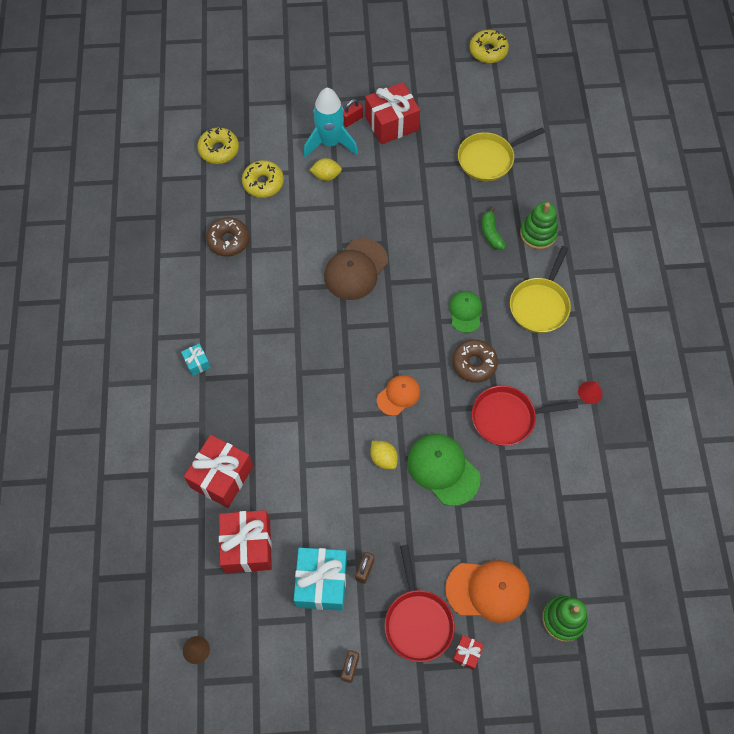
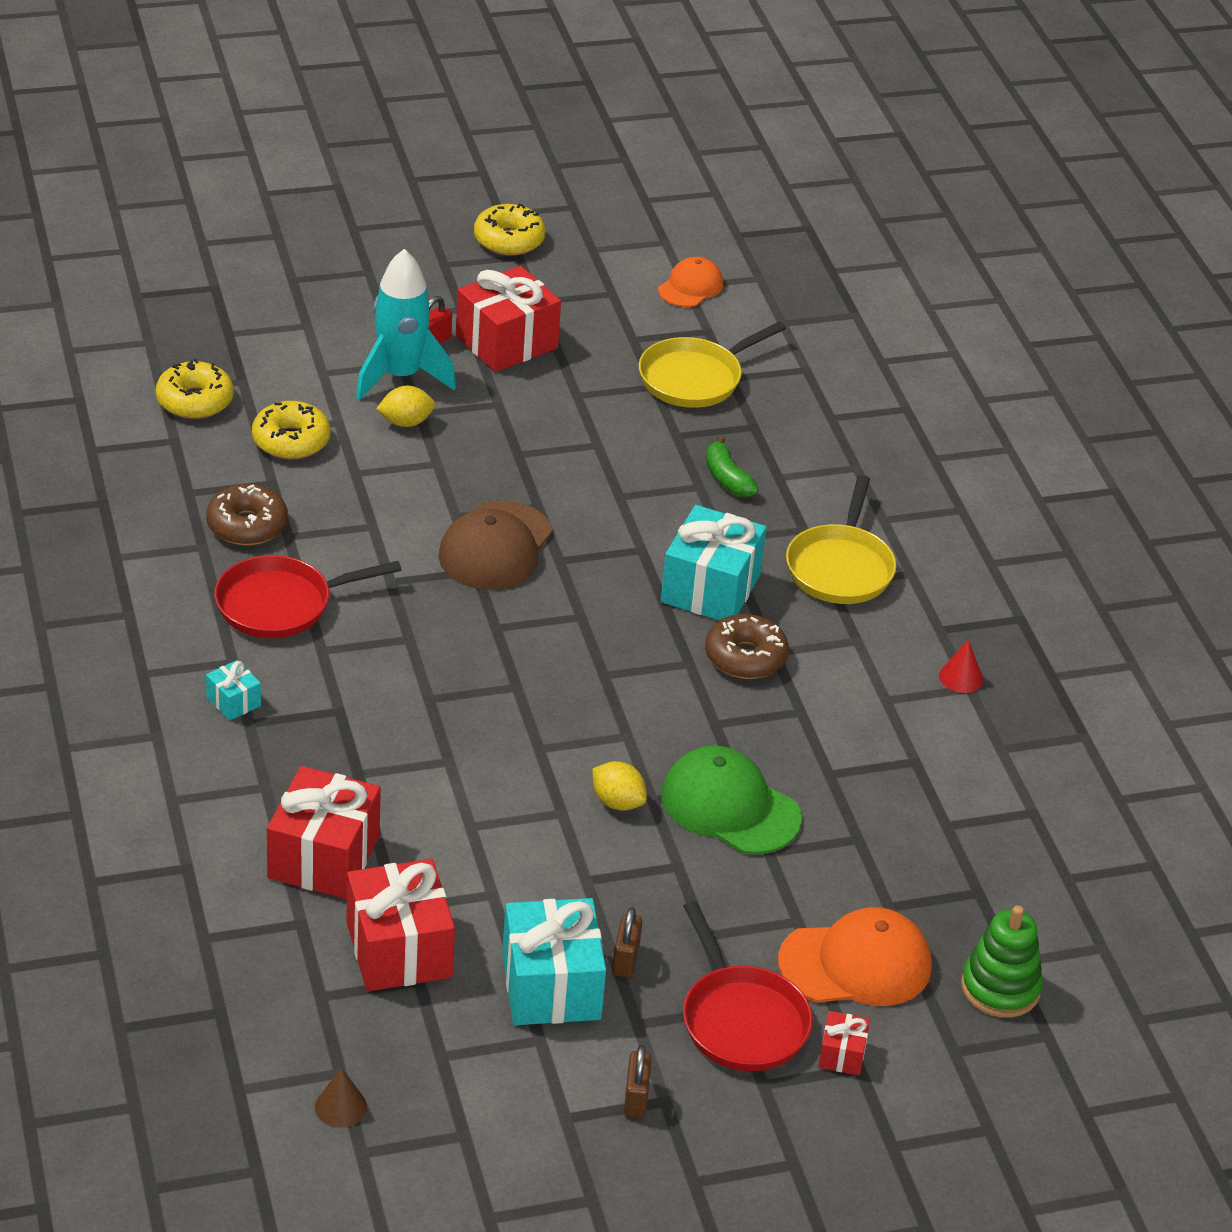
camera: 15 degrees left, 25 degrees down
(398, 395) = (621, 713): orange cap -> orange cap (690, 287)
(465, 312) = (710, 588): green cap -> turquoise gift
(488, 51) = (653, 233): yellow donut -> yellow donut (509, 240)
(507, 418) = (824, 725): red pan -> red pan (280, 604)
(538, 234) = (810, 472): green stacking toy -> none

